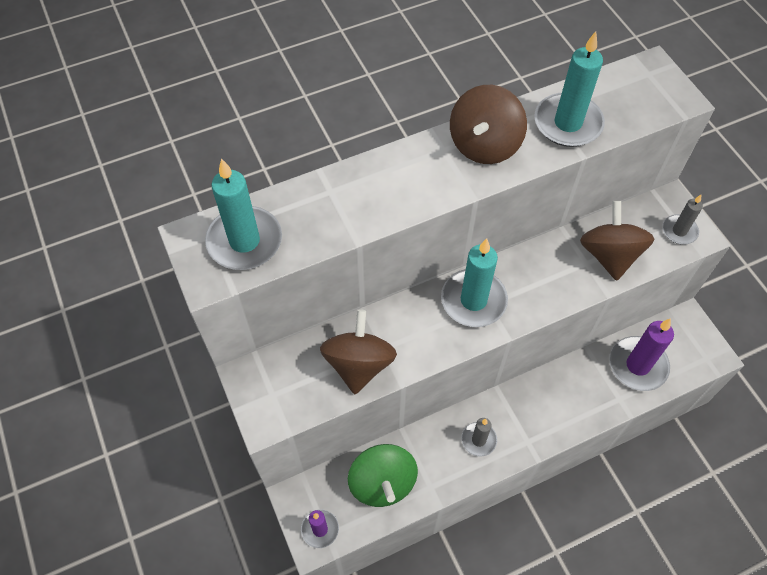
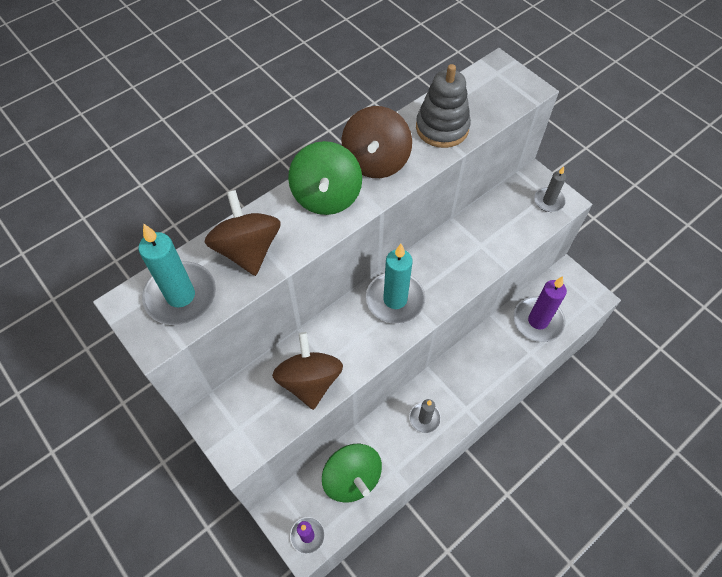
camera: 15 degrees left, 0 degrees up
(421, 171) = (326, 196): none -> green spinning top
(567, 123) = (442, 128): turquoise candle -> grey stacking toy
(609, 255) = (498, 234): brown spinning top -> brown spinning top (248, 250)

